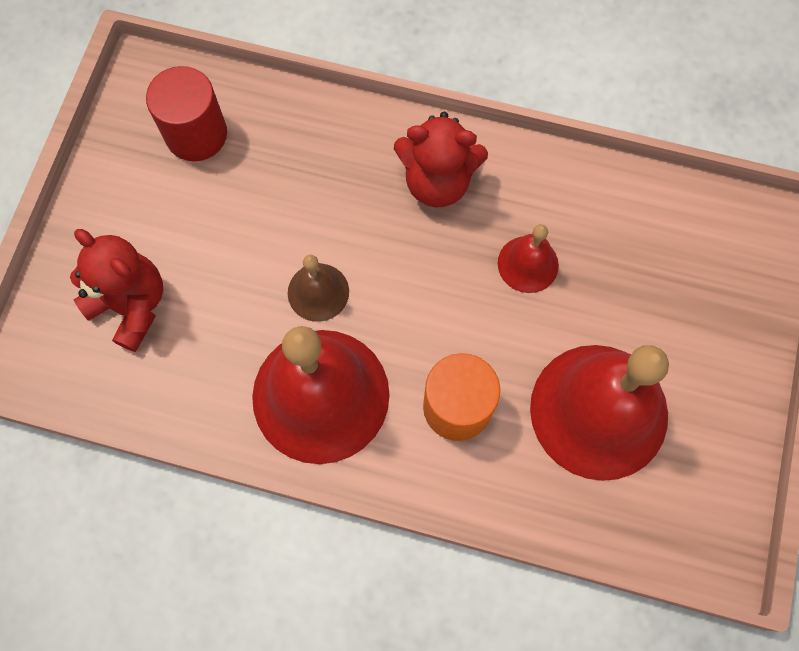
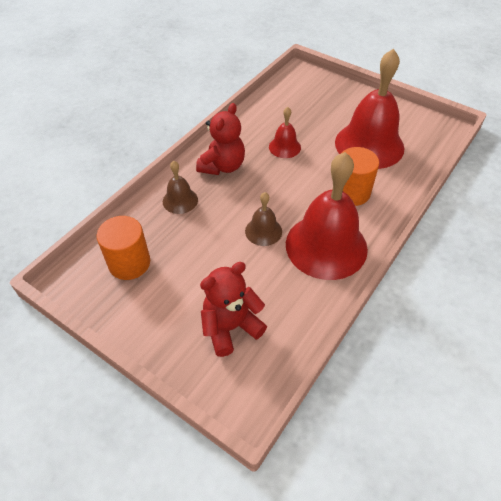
camera: 70 degrees left, 20 degrees down
(196, 134) = (129, 263): red cylinder -> orange cylinder
(337, 149) = (180, 200): none -> brown bell

